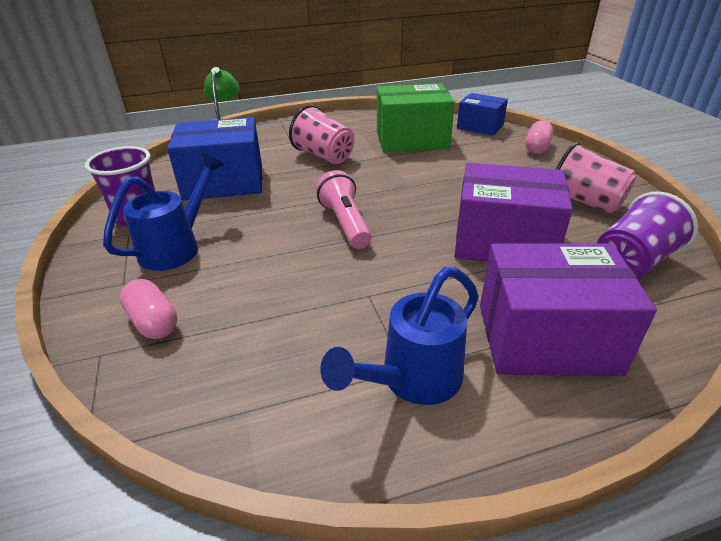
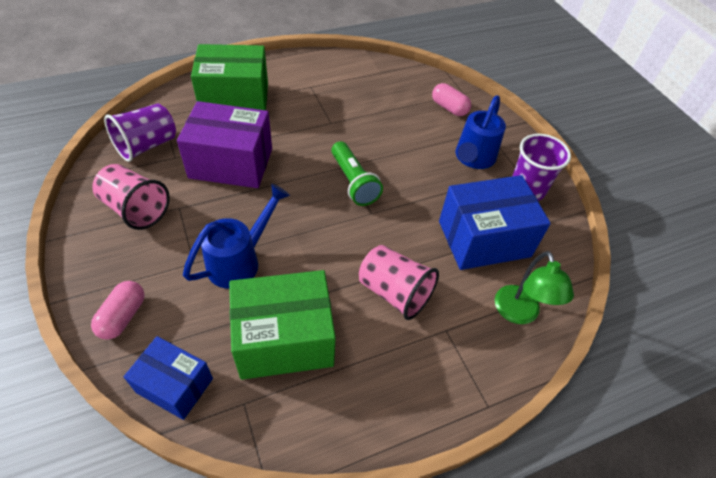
camera: 170 degrees right, 15 degrees up
(345, 223) = (353, 182): pink flashlight -> green flashlight
(412, 380) = (308, 82): blue watering can -> blue watering can (240, 261)
(546, 338) = (235, 98): purple box -> green box

